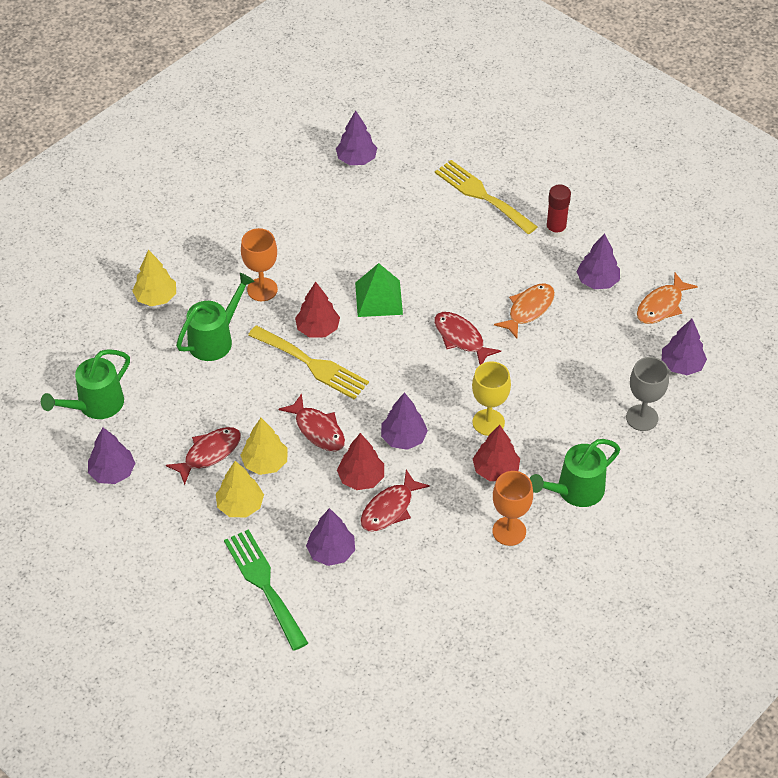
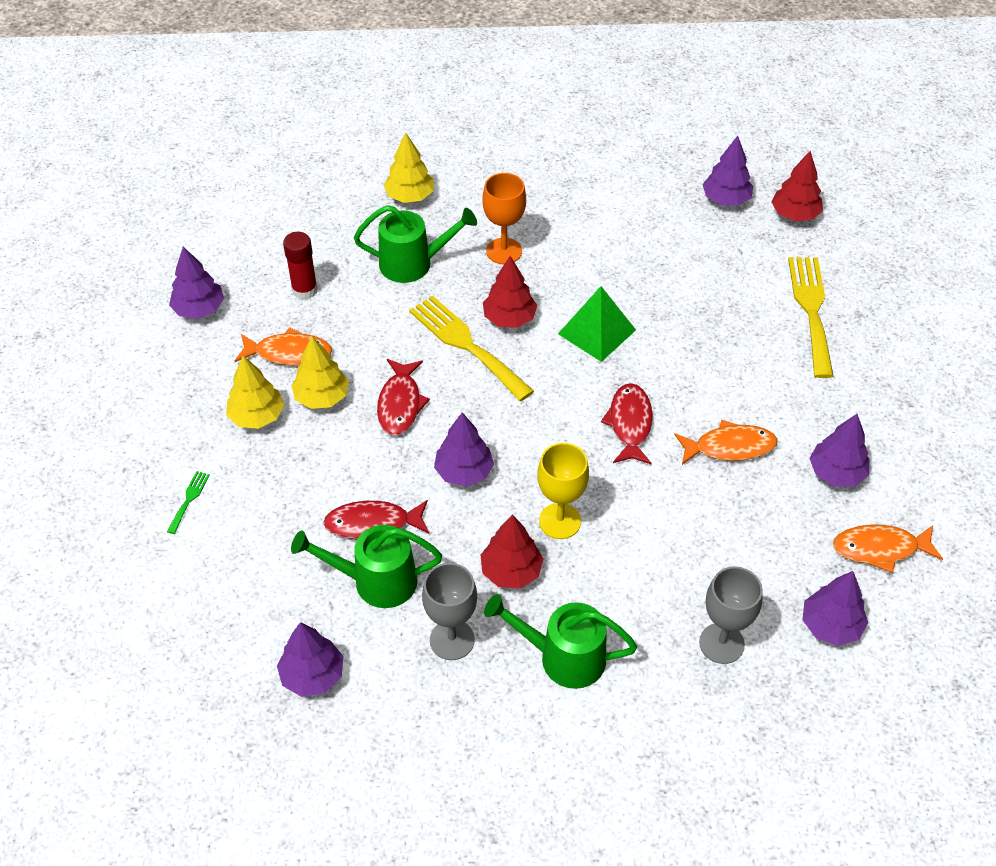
camera: 45 degrees right, 0 degrees up
(95, 405) = (255, 246): green watering can -> green watering can (375, 581)
(209, 453) = (289, 353): red fish -> orange fish
(264, 584) = (189, 499): green fork -> green fork, size x0.43
(312, 364) = (466, 345): yellow fork -> yellow fork turned 150 degrees clockwise
(331, 552) = (276, 519): purple tree -> purple tree (312, 675)
(361, 478) = (382, 476): red tree -> red tree (794, 214)
(509, 531) = (452, 640): orange goblet -> grey goblet
(555, 230) = (850, 393): red glue stick -> red glue stick (304, 290)

